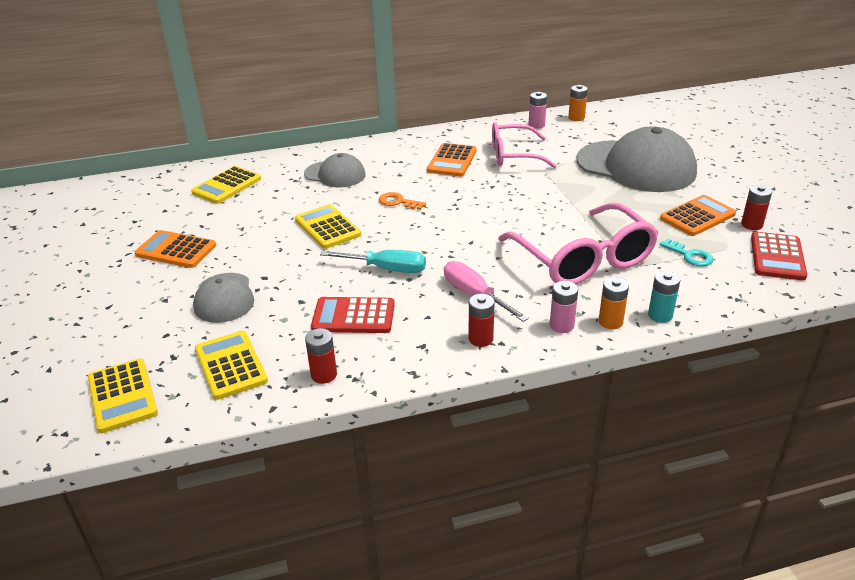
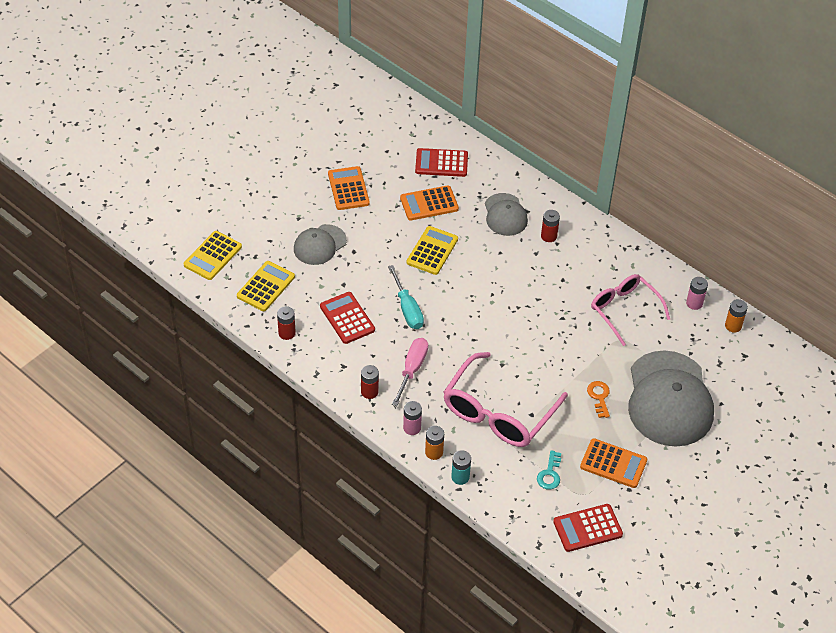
camera: 55 degrees right, 15 degrees up
(226, 186) = (441, 163): yellow calculator -> red calculator
(398, 202) = (495, 272): orange key -> orange key (599, 397)
(452, 161) = (583, 275): orange calculator -> orange calculator (429, 203)
(751, 225) = (626, 502): red battery -> red battery (549, 236)

